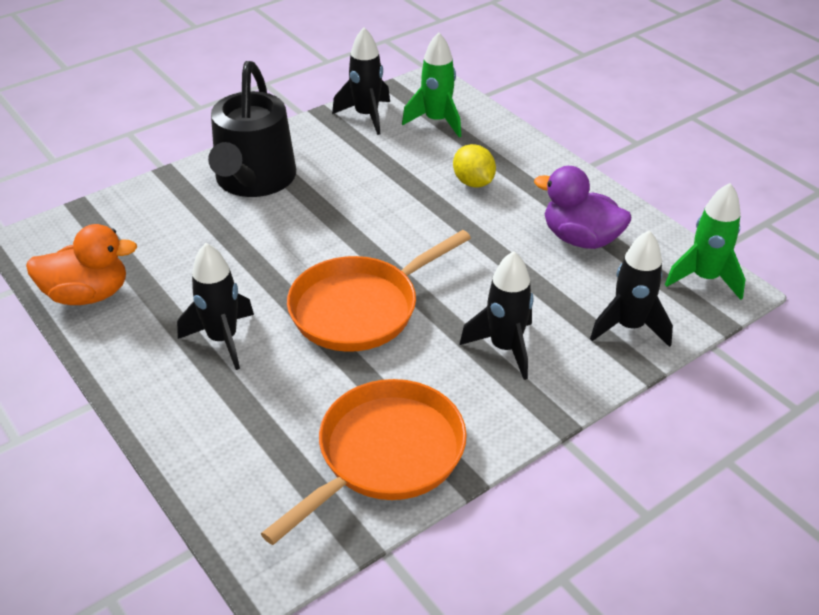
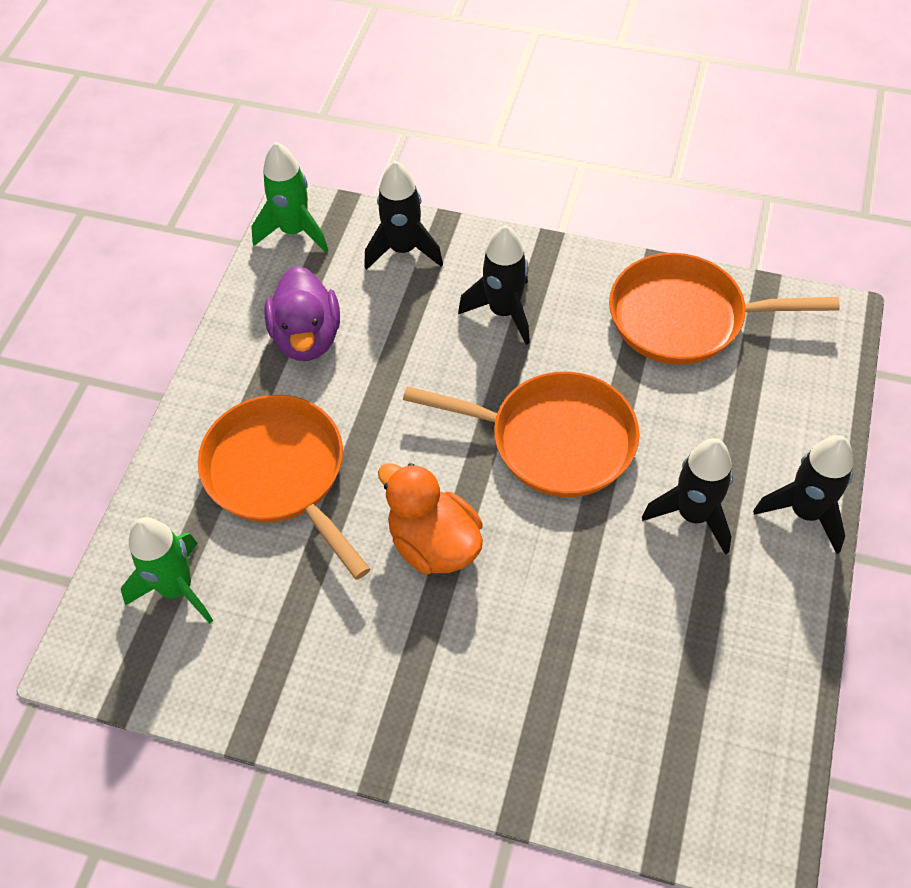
camera: 125 degrees left, 15 degrees up
(88, 294) = (762, 689): orange duck -> orange duck (434, 543)
(254, 180) = (449, 696): black watering can -> none
(366, 116) = (219, 676): black rocket -> black rocket (805, 512)
(473, 182) = (280, 474): yellow lemon -> orange pan

